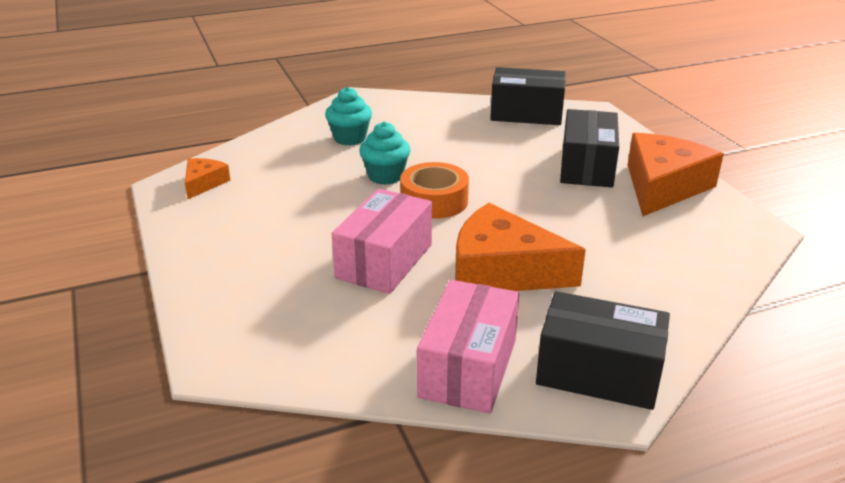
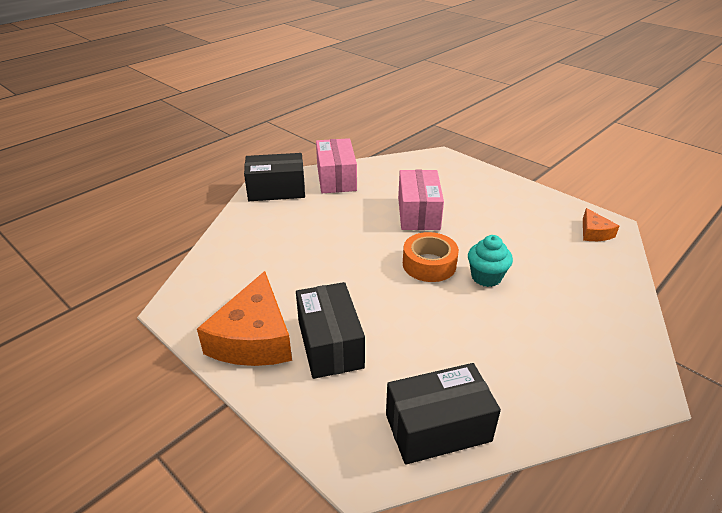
camera: 155 degrees right, 5 degrees up
(350, 138) = (565, 313): turquoise cupcake -> none
(502, 270) = (348, 225): orange cheese -> none

